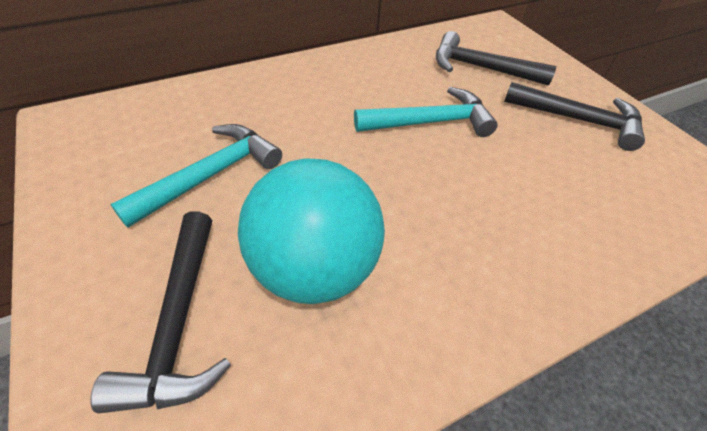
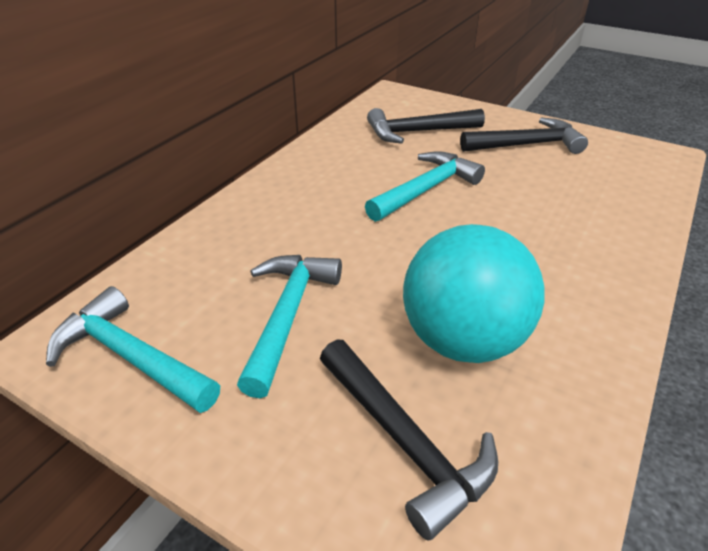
camera: 30 degrees left, 10 degrees down
(89, 153) = (131, 357): none -> turquoise hammer

